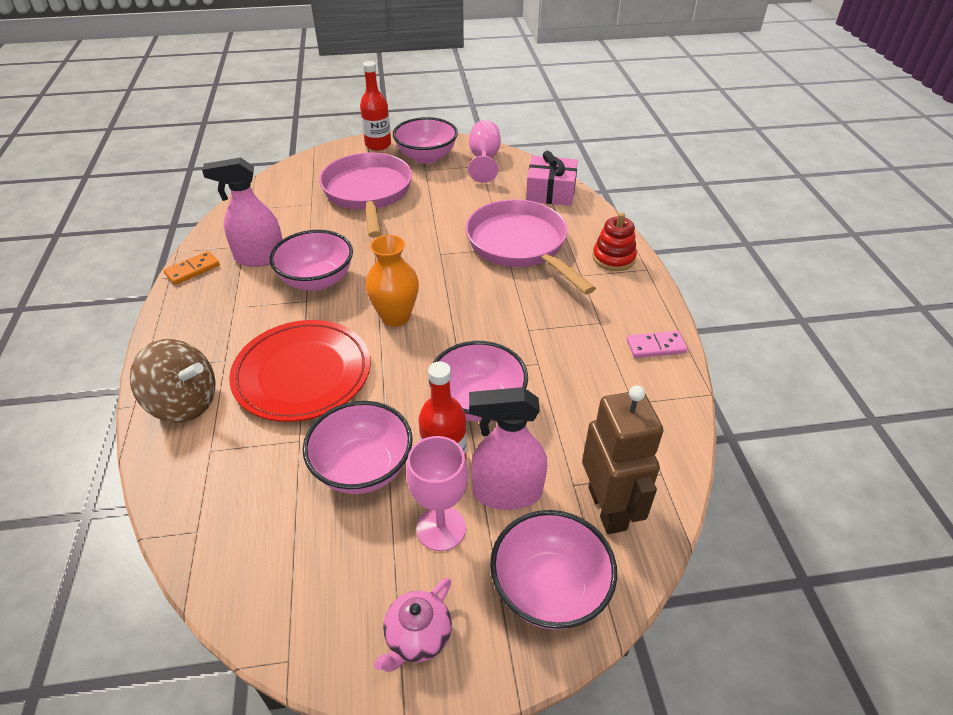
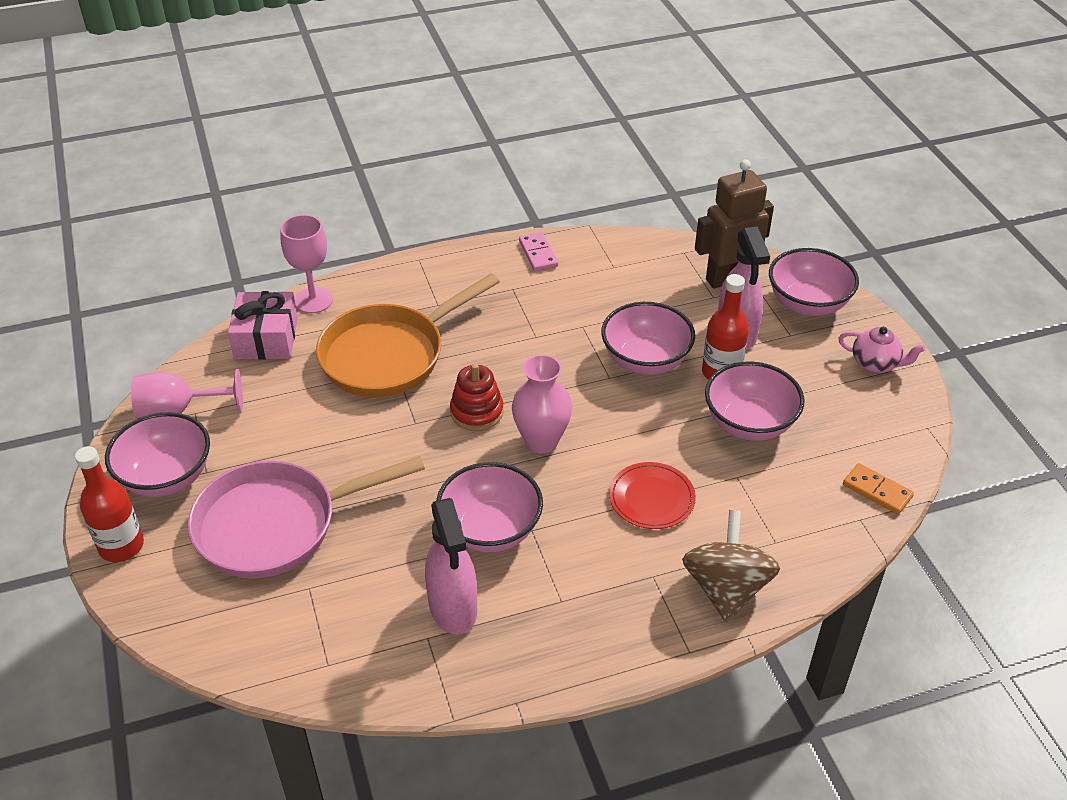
camera: 100 degrees left, 0 degrees up
(192, 270) = (494, 679): orange domino -> orange domino (877, 491)
(302, 374) = (651, 498): red plate -> red plate, size x0.56
(395, 317) = (541, 441): orange vase -> pink vase
(441, 528) = (786, 365): pink goblet -> pink goblet (313, 300)
(520, 245) = (389, 355): pink pan -> orange pan
(613, 258) = (403, 282): red stacking toy -> red stacking toy (477, 412)

